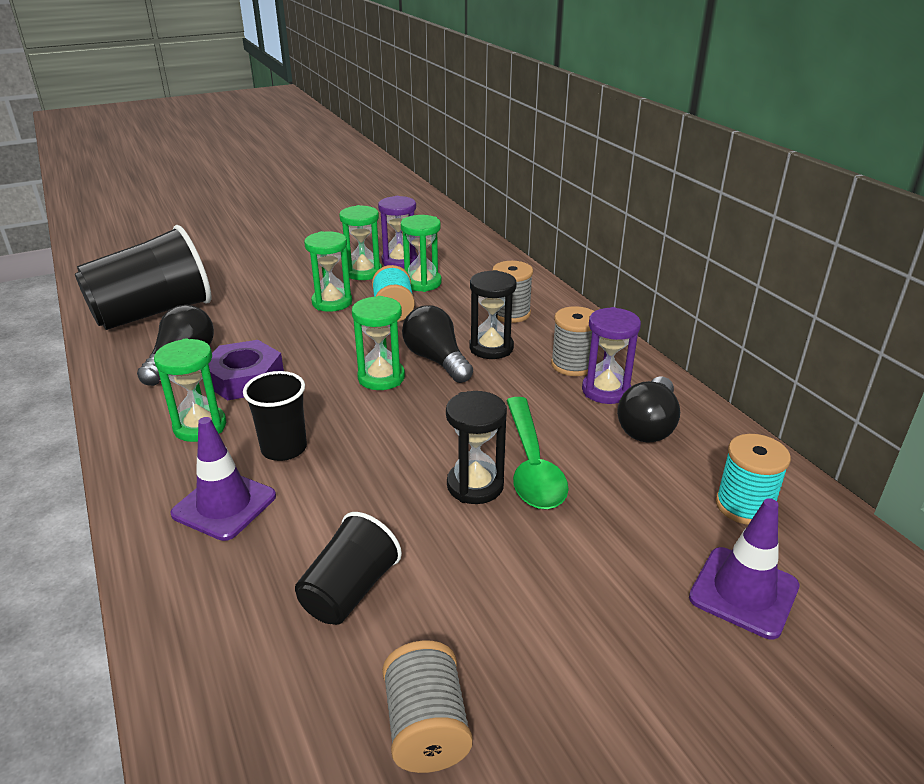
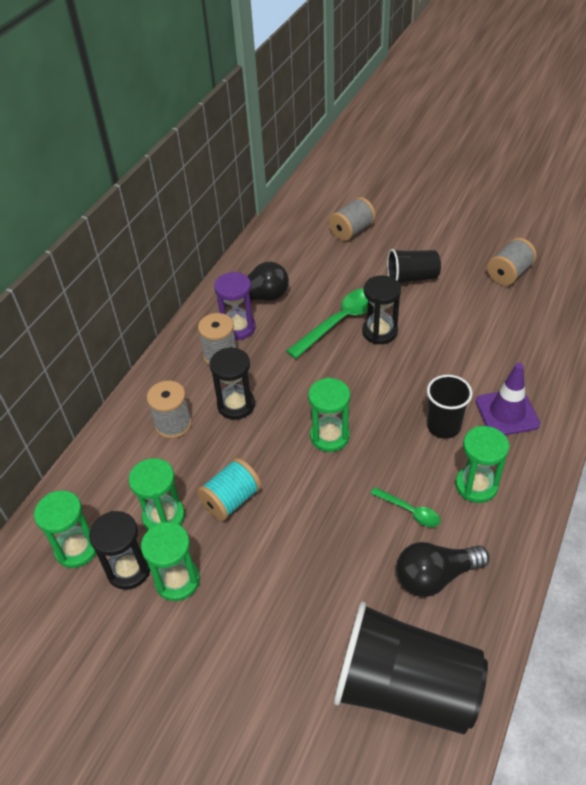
camera: 125 degrees left, 15 degrees up
(245, 378) = (410, 511): purple nut -> green spoon
(332, 302) = (256, 555): green hourglass -> green hourglass (77, 549)
(349, 591) = (489, 329): black cup -> black cup (412, 278)
(400, 261) = (129, 569): purple hourglass -> black hourglass
(436, 360) = (280, 423): black light bulb -> none
(743, 592) = (352, 231): purple traffic cone -> grey spool
(744, 506) = (294, 247): turquoise spool -> none

